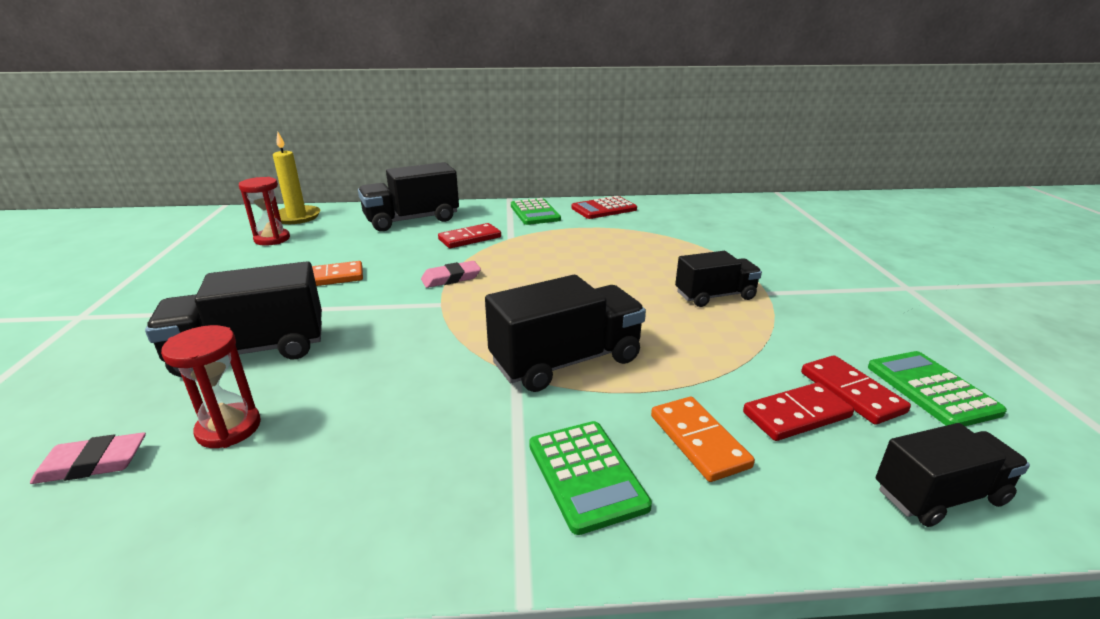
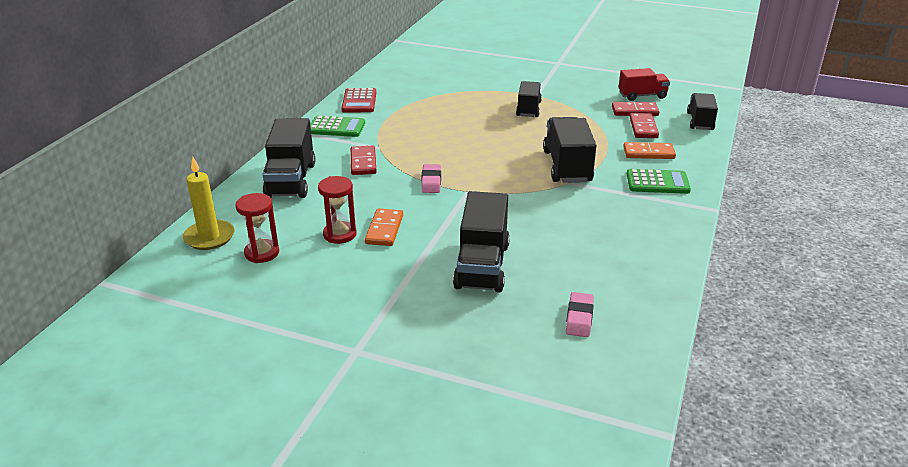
camera: 65 degrees left, 5 degrees up
(229, 428) = (570, 273): red hourglass -> red hourglass (340, 234)
(931, 389) = (642, 96): green calculator -> red truck

